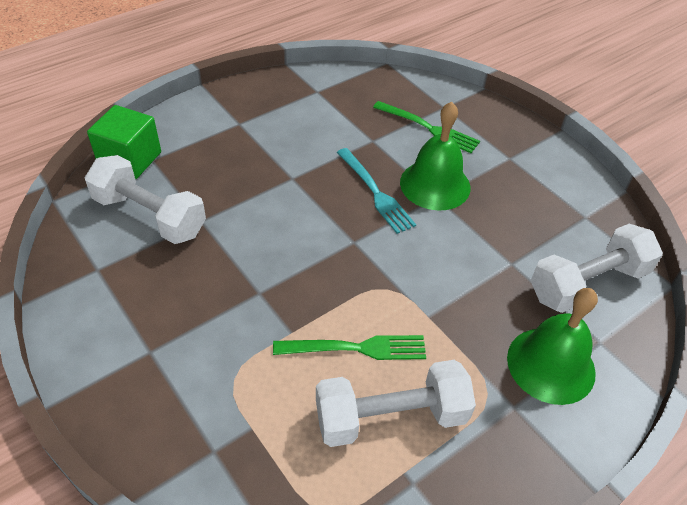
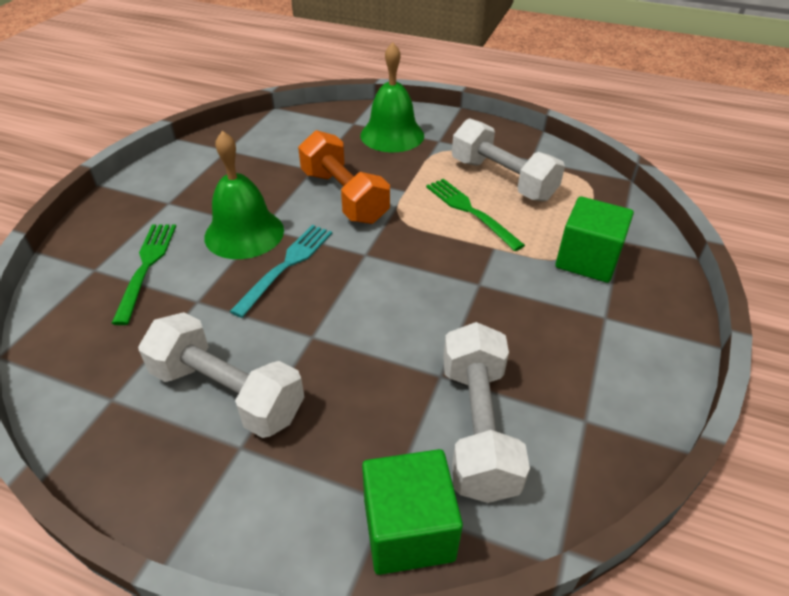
camera: 120 degrees left, 5 degrees down
(215, 394) = (587, 260): none -> green cube
(447, 265) = (344, 196): none -> orange dumbbell
(588, 283) = (303, 136): white dumbbell -> white dumbbell (227, 392)

